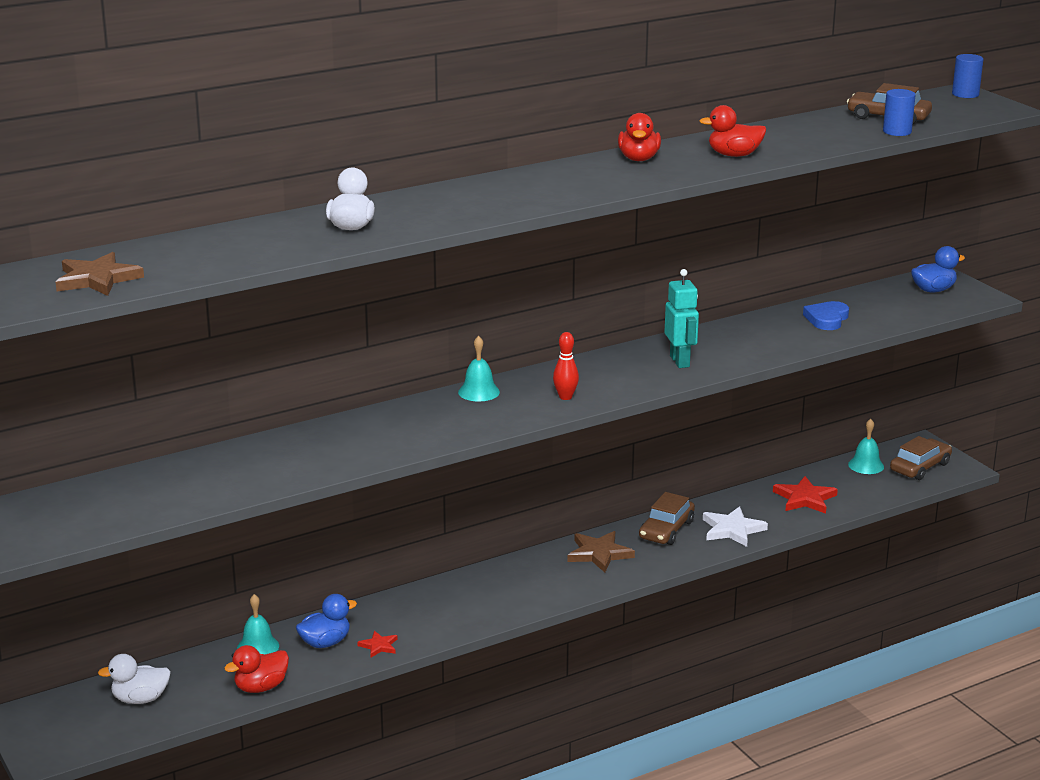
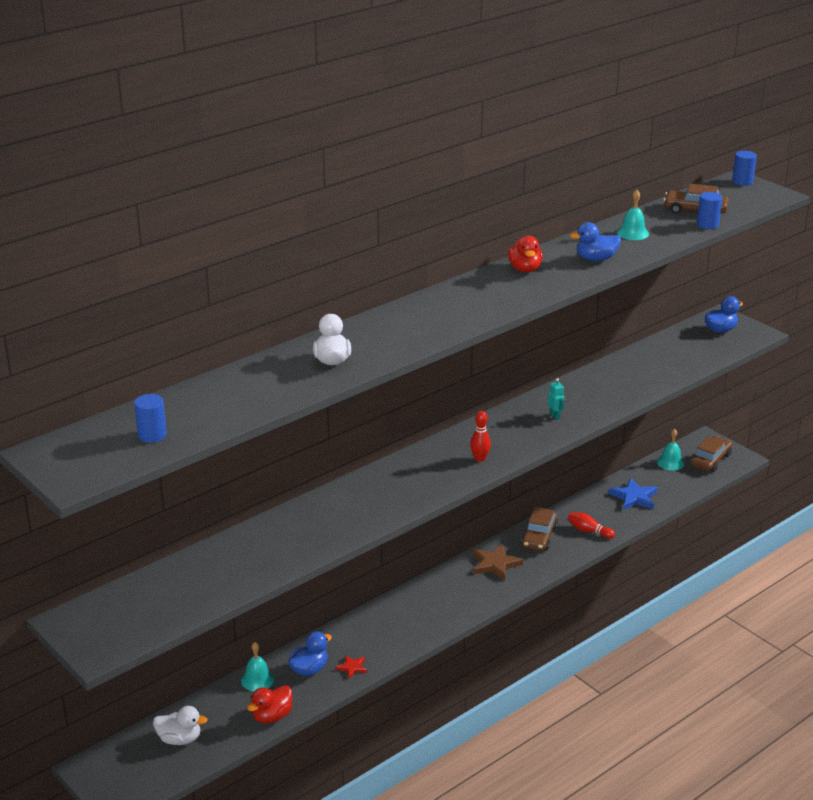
camera: 10 degrees left, 5 degrees up
(97, 279) = (152, 435): brown star -> blue cylinder
(140, 699) = (179, 739): white duck -> white duck turned 150 degrees counterclockwise
(479, 392) = (411, 460): turquoise bell -> turquoise bell (633, 233)
(680, 361) = (555, 416): turquoise robot -> turquoise robot, size x0.56
(732, 529) = (588, 531): white star -> red bowling pin
(734, 155) = (596, 259): red duck -> blue duck
(804, 498) = (634, 497): red star -> blue star
(827, 319) = (651, 365): blue heart -> none

